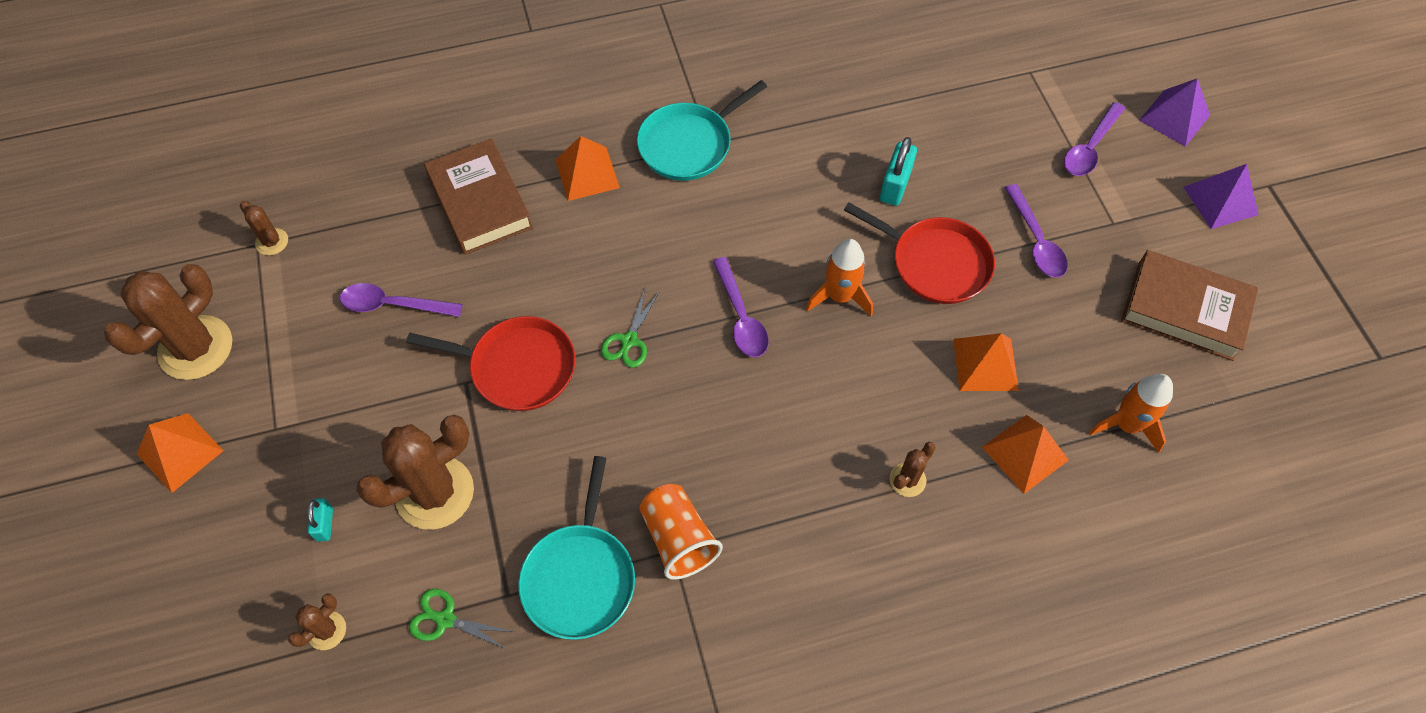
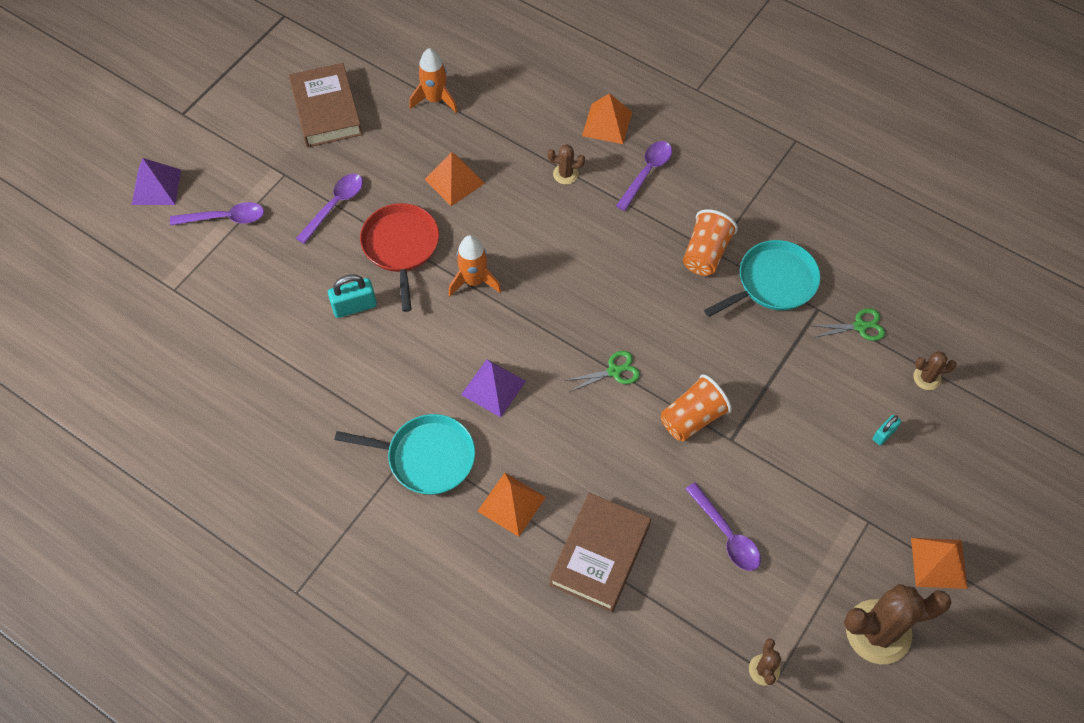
camera: 130 degrees left, 0 degrees up
(434, 493) = (808, 393): brown cactus -> none
(445, 619) = (860, 326): green scissors -> green scissors turned 75 degrees counterclockwise
(518, 367) = (692, 418): red pan -> orange cup
(741, 317) = (539, 323): purple spoon -> purple spoon (647, 172)
(1025, 453) = (497, 133): orange pyramid -> orange pyramid (607, 123)
(1220, 200) = (217, 131): purple pyramid -> purple pyramid (493, 387)

